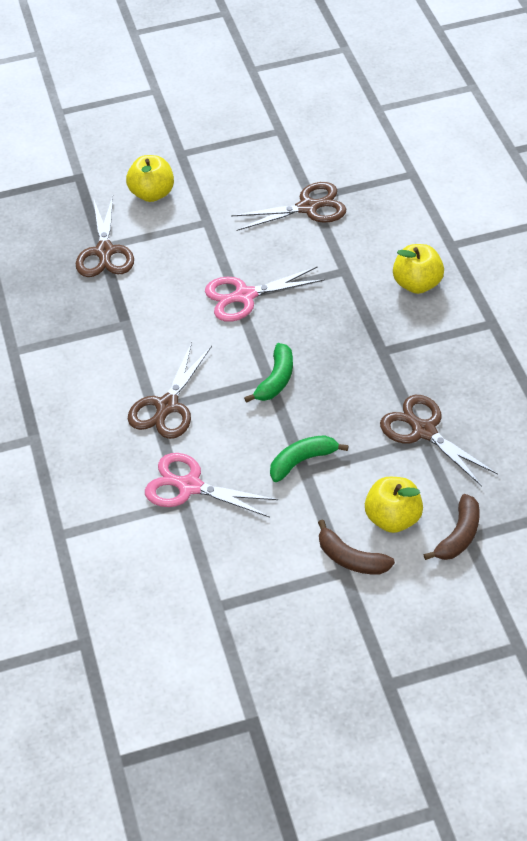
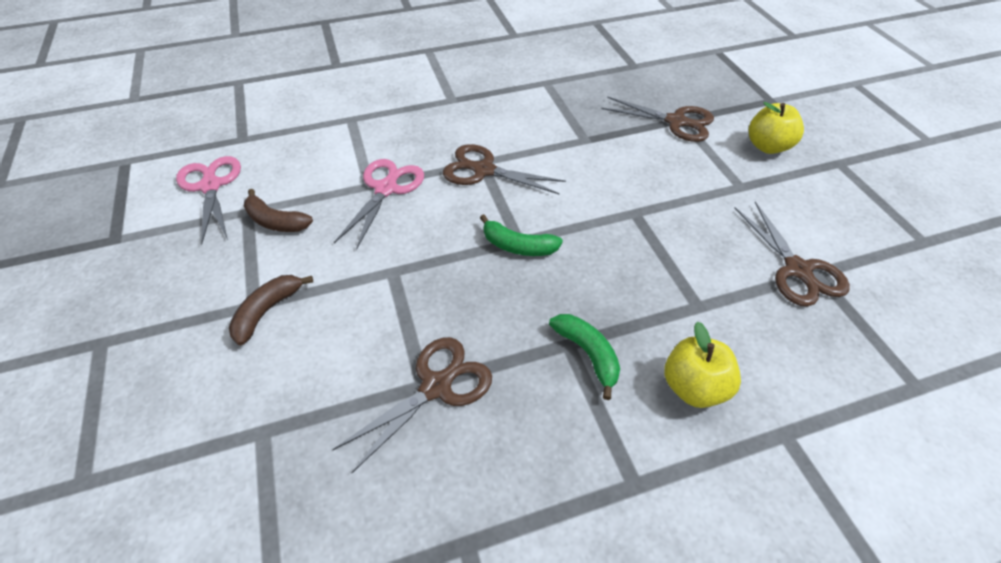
camera: 85 degrees right, 0 degrees up
(105, 251) = (675, 122): brown scissors -> brown scissors turned 150 degrees counterclockwise
(245, 296) = (637, 219): pink scissors -> pink scissors (211, 186)
(302, 461) = (405, 269): green banana -> green banana (588, 354)
(393, 518) = (310, 351): yellow apple -> none
(459, 535) = (267, 420): brown banana -> brown banana (276, 221)

